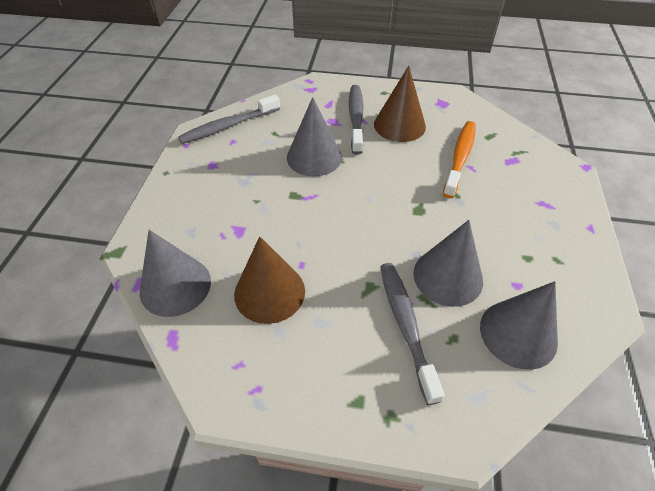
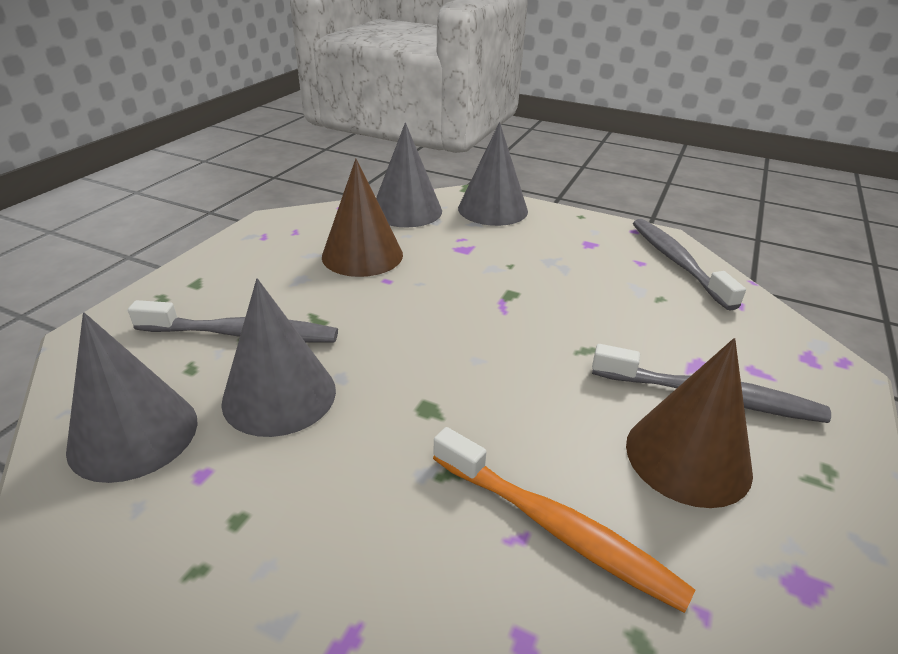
camera: 105 degrees right, 15 degrees down
(314, 157) = (592, 324): grey cone -> grey cone (492, 209)

